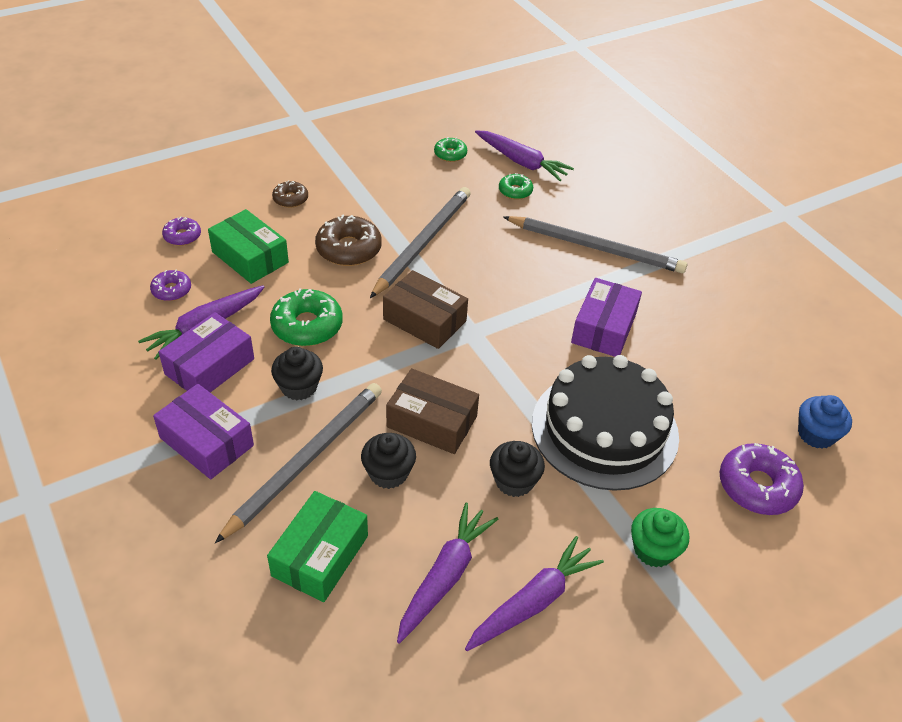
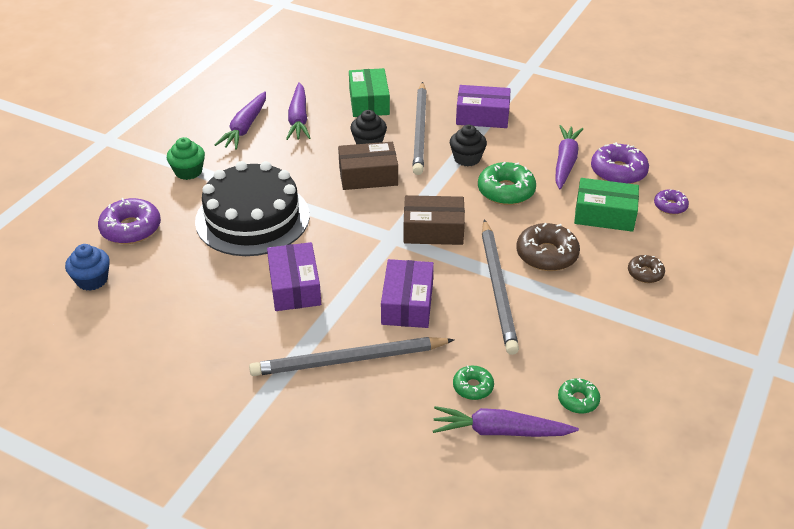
camera: 150 degrees right, 5 degrees down
(171, 290) = (618, 172): purple donut -> purple donut, size x1.76
(210, 366) = (531, 145): purple box -> purple box (407, 303)
(514, 481) = (292, 169): black cupcake -> none

